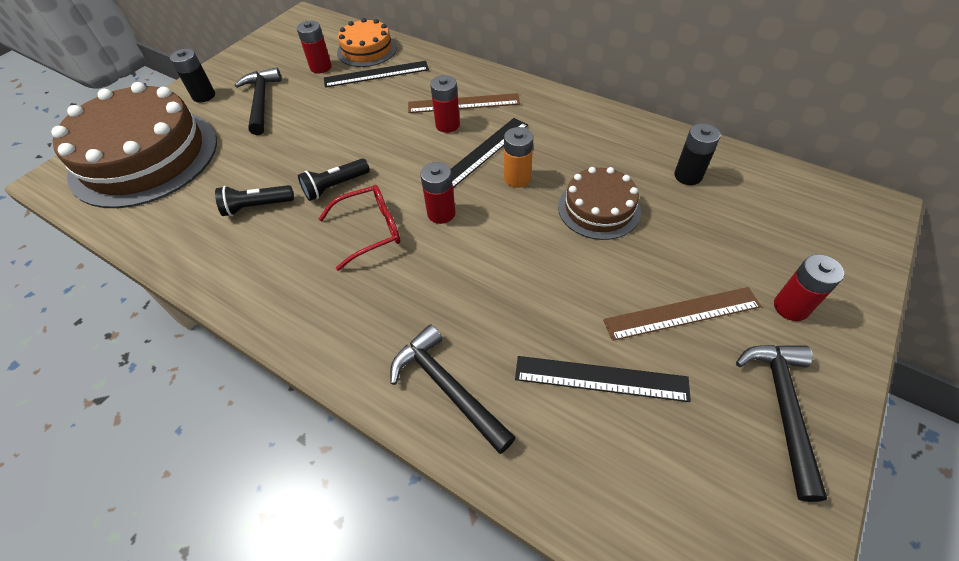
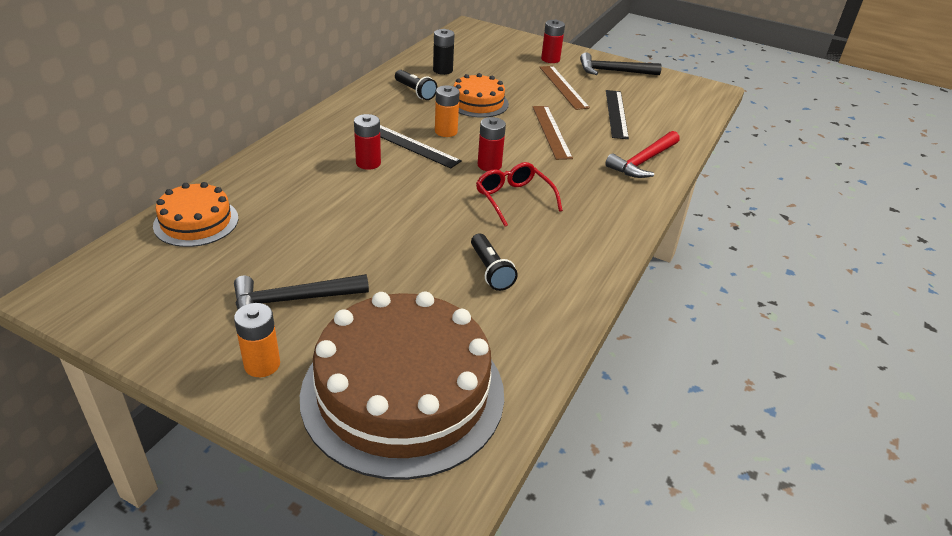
camera: 100 degrees left, 15 degrees down
(204, 96) = (262, 364): black battery -> orange battery
(321, 67) = (225, 257): red battery -> none
(335, 186) = (458, 223): black flashlight -> black flashlight (415, 92)
(376, 74) = (259, 211): black ruler -> none
(448, 387) = (643, 161): black hammer -> red hammer
(463, 103) = (334, 154): brown ruler -> brown ruler (551, 131)
(599, 208) = (478, 103): brown cake -> orange cake

